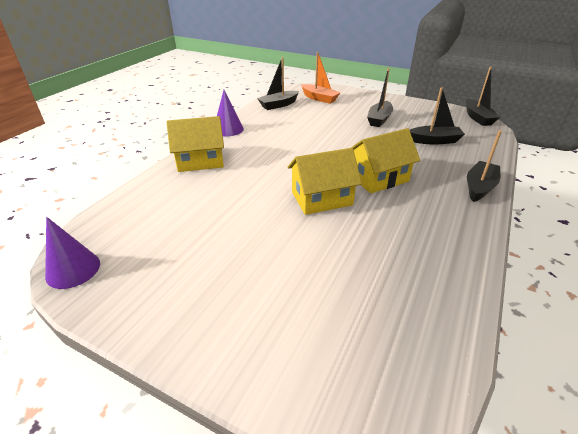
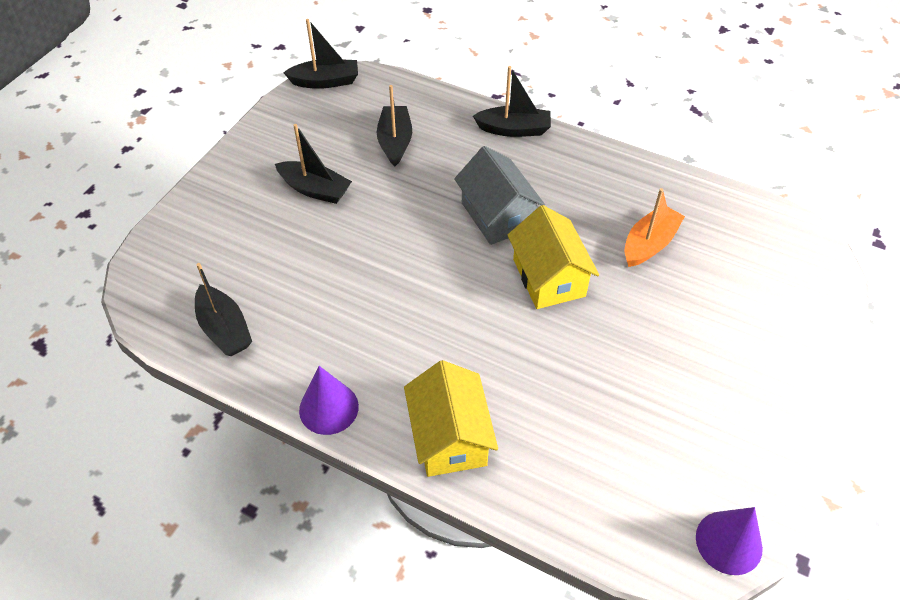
camera: 90 degrees left, 15 degrees up
(319, 98) = (205, 262): orange boat -> orange boat (649, 244)
(378, 178) = (497, 215): yellow house -> grey house
(479, 187) = (514, 129): black boat -> black boat turned 150 degrees clockwise

